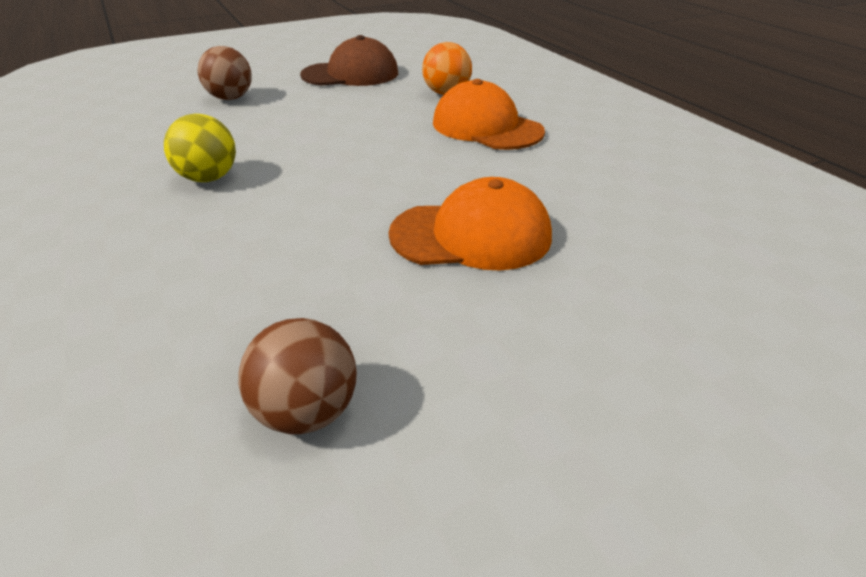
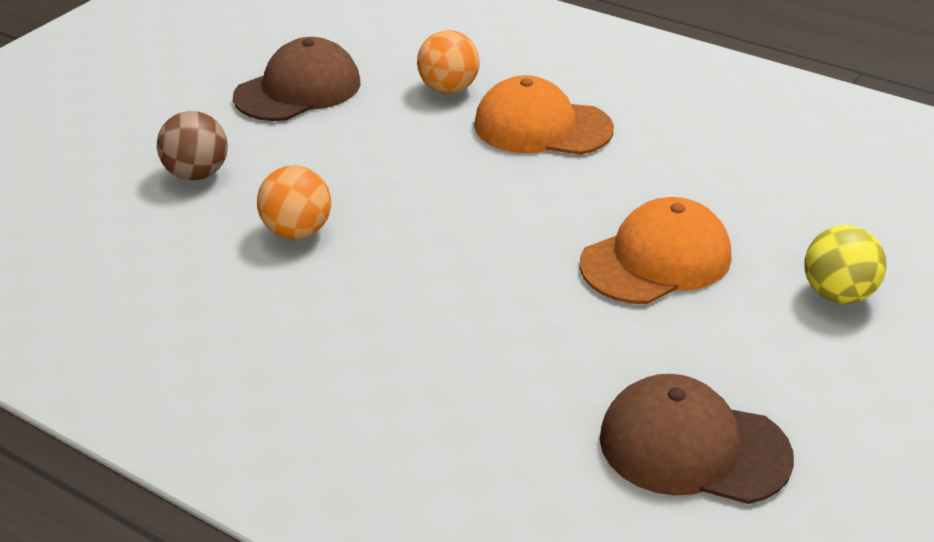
camera: 30 degrees left, 0 degrees up
(208, 178) = (334, 289): yellow ball -> yellow ball (837, 294)
(238, 140) = (297, 231): none -> orange ball
(306, 412) = (693, 447): brown ball -> brown cap

